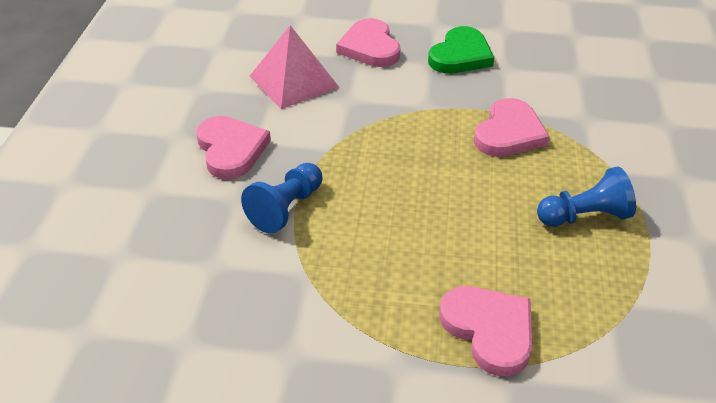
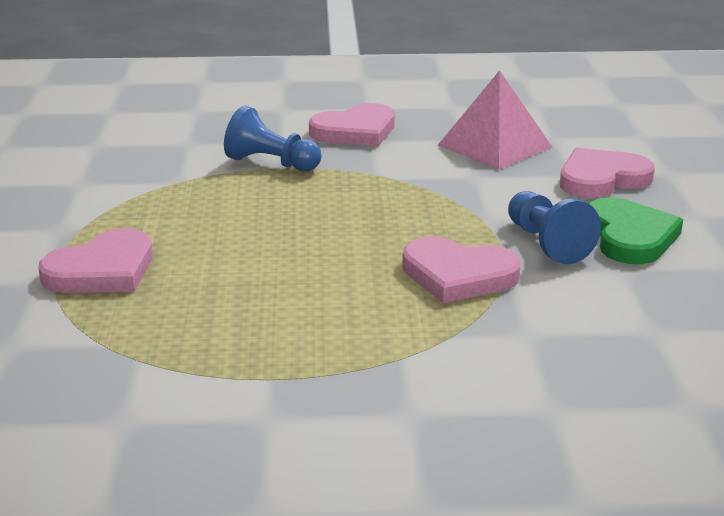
camera: 80 degrees right, 15 degrees down
(460, 55) = (629, 237): green heart -> green heart turned 120 degrees counterclockwise
(584, 216) = (297, 329): blue pawn -> blue pawn (547, 243)

